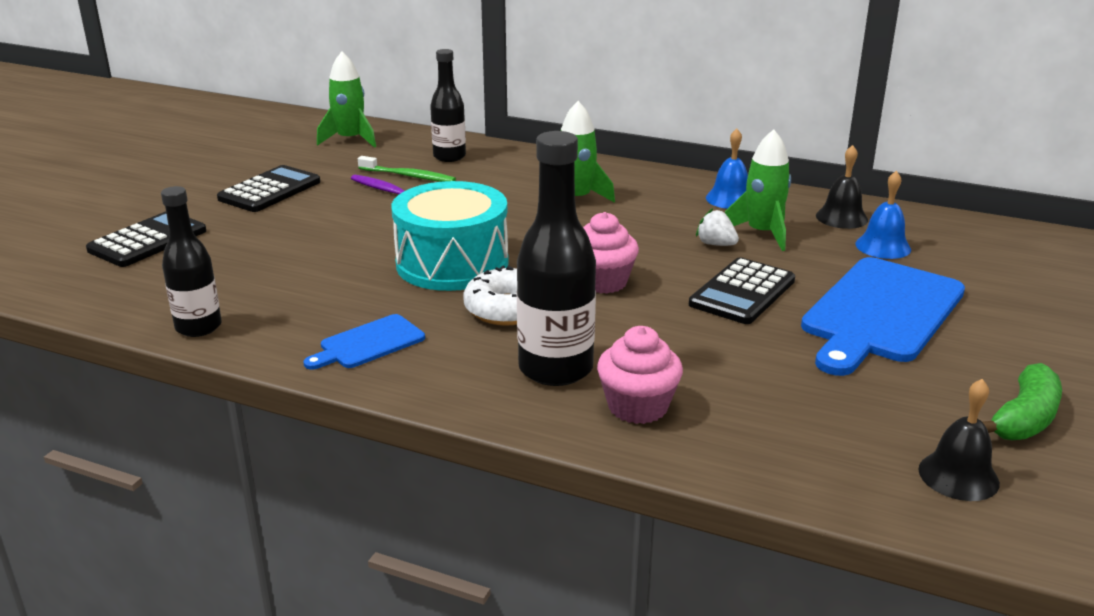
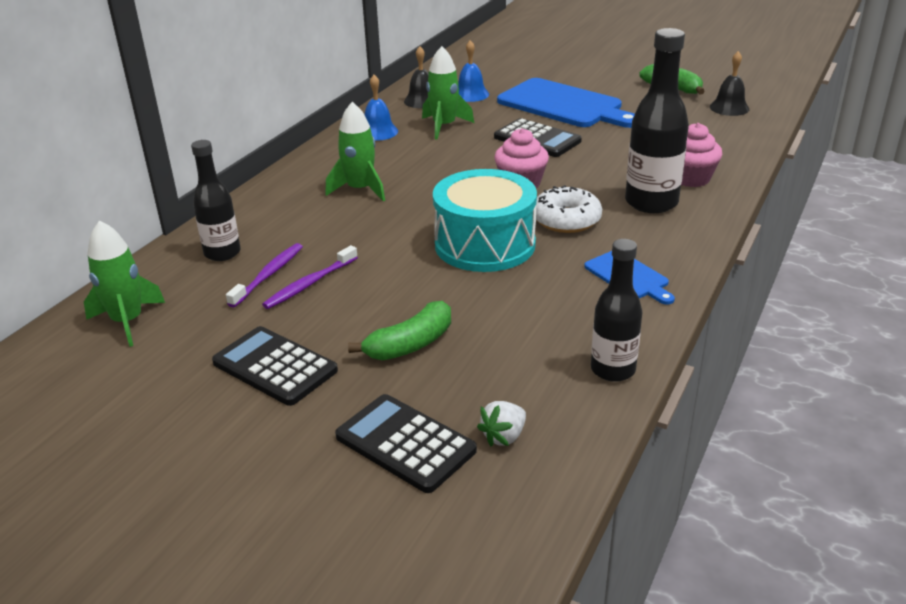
camera: 85 degrees left, 5 degrees up
(279, 236) = (410, 345): none -> green banana
(408, 176) = (268, 275): green toothbrush -> purple toothbrush
(715, 244) = (460, 142): white strawberry -> white strawberry (504, 436)

